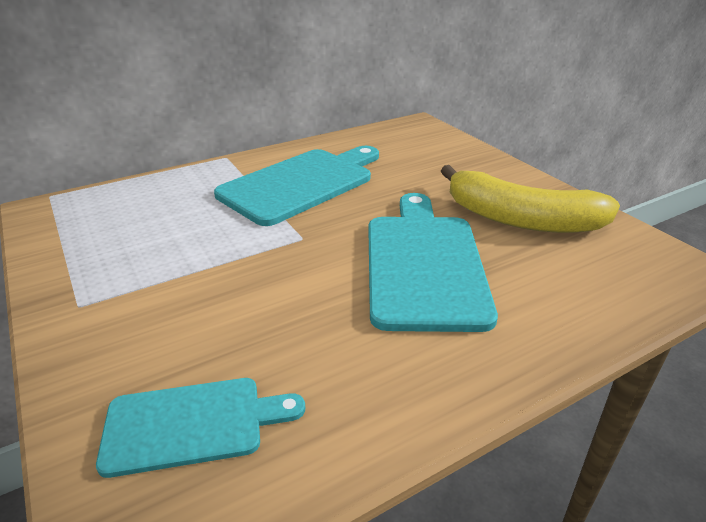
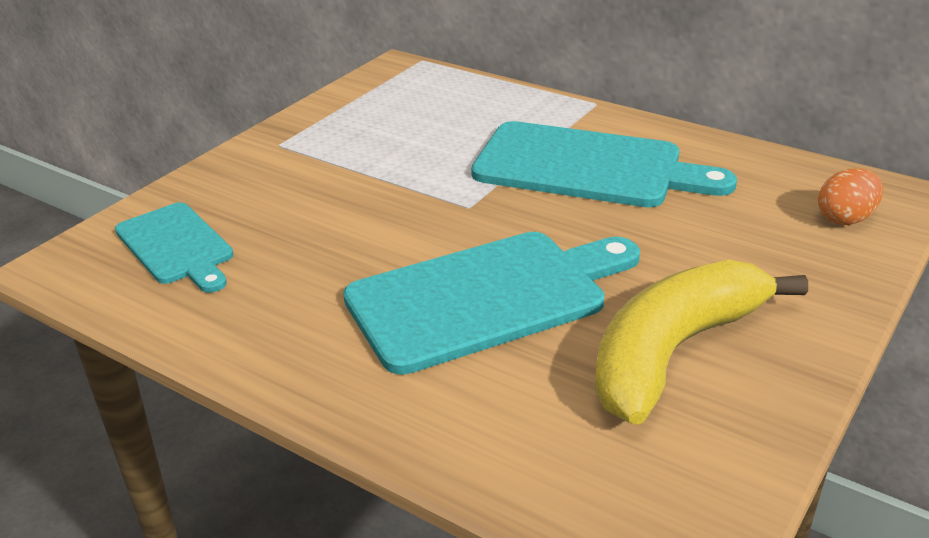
camera: 65 degrees right, 0 degrees up
(430, 140) = (845, 219): none -> orange egg
(521, 219) = (673, 352): yellow banana -> yellow banana turned 45 degrees clockwise

